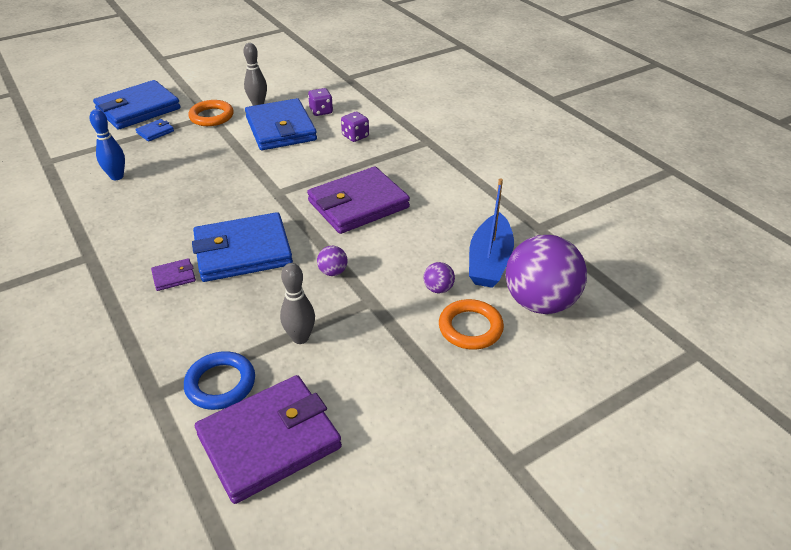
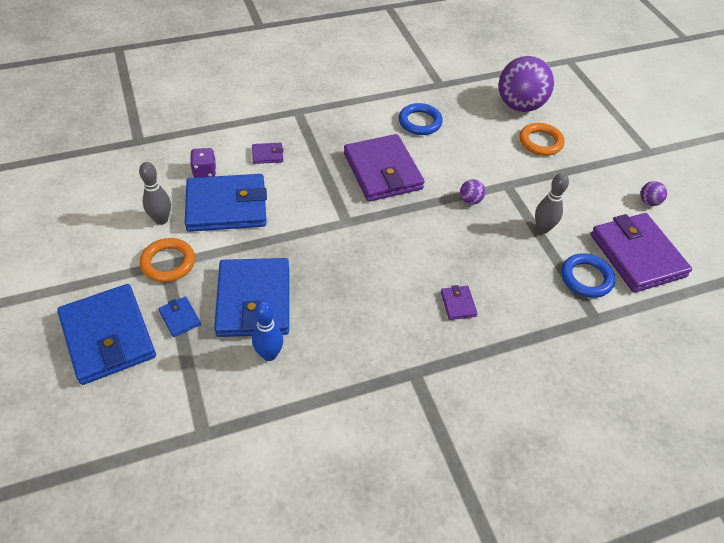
camera: 80 degrees left, 10 degrees up
(243, 251) = (432, 253): blue wallet -> blue wallet (253, 300)
(355, 136) = (267, 155): purple dice -> purple wallet
(438, 289) = (499, 148): purple ball -> purple ball (649, 202)
(455, 220) = (420, 122): none -> blue ring
(489, 261) = (473, 117): blue boat -> none

